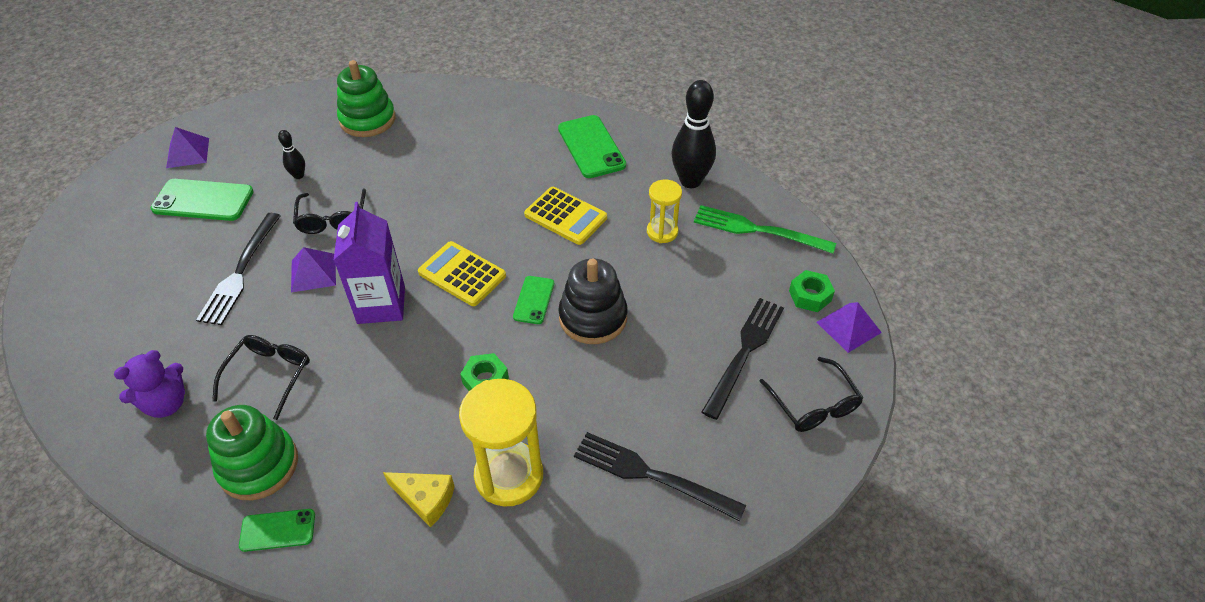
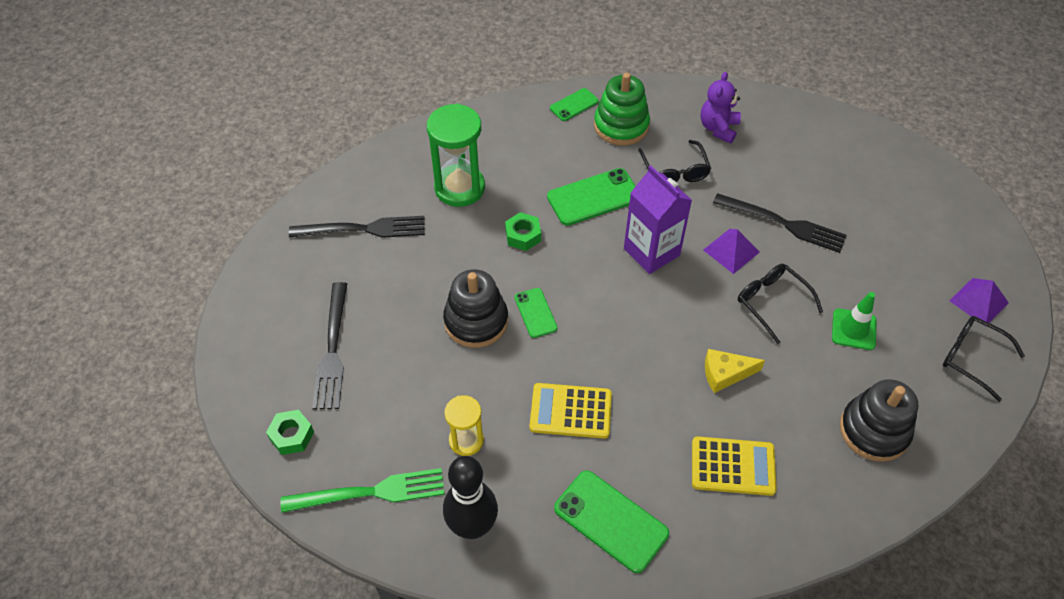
camera: 150 degrees right, 5 degrees up
(203, 200) = (897, 265): green phone -> green phone (593, 197)
(240, 273) = (785, 224): black fork -> black fork turned 135 degrees clockwise
(299, 175) = (853, 329): black bowling pin -> green traffic cone
(367, 120) = (874, 430): green stacking toy -> black stacking toy
(425, 499) = (502, 154): yellow cheese -> yellow cheese (725, 374)
(462, 274) = (613, 306): yellow calculator -> yellow calculator (733, 466)
(509, 475) = (459, 188): yellow hourglass -> green hourglass
(813, 404) = (260, 331): black glasses -> black glasses (971, 358)
(848, 327) = (246, 418): purple pyramid -> none

